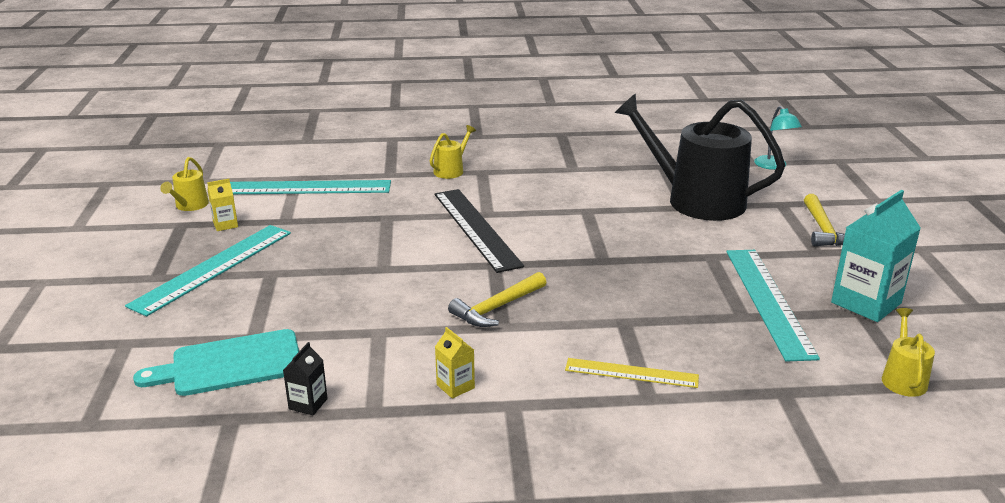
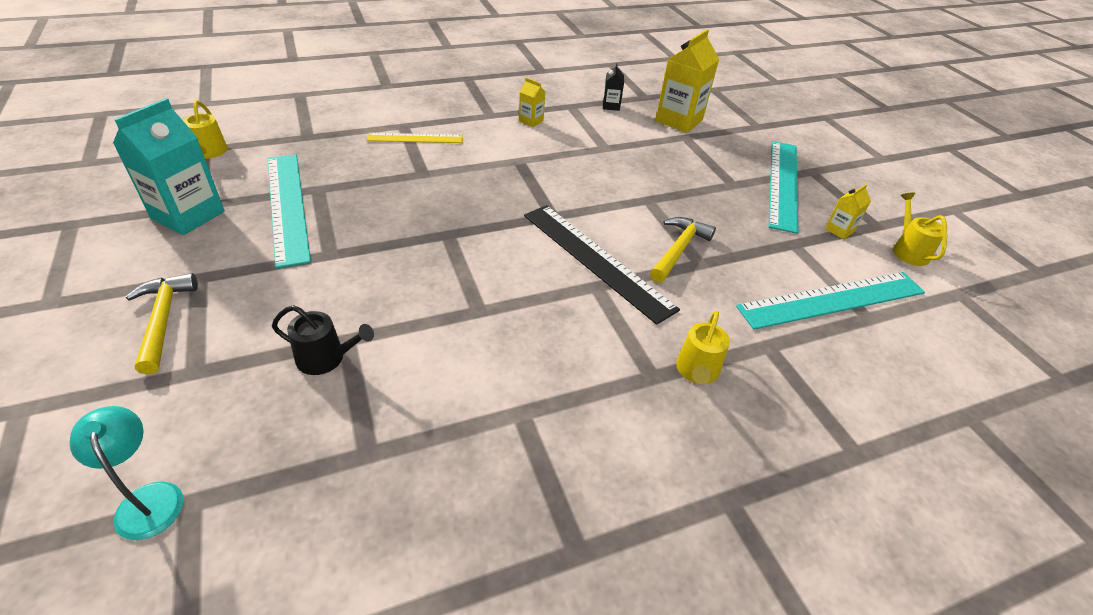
camera: 160 degrees right, 15 degrees up
(230, 364) = (679, 120): turquoise cutting board -> yellow carton
(497, 308) = (529, 174): yellow hammer -> yellow hammer (678, 250)
(696, 200) = (326, 358): black watering can -> black watering can, size x0.42

